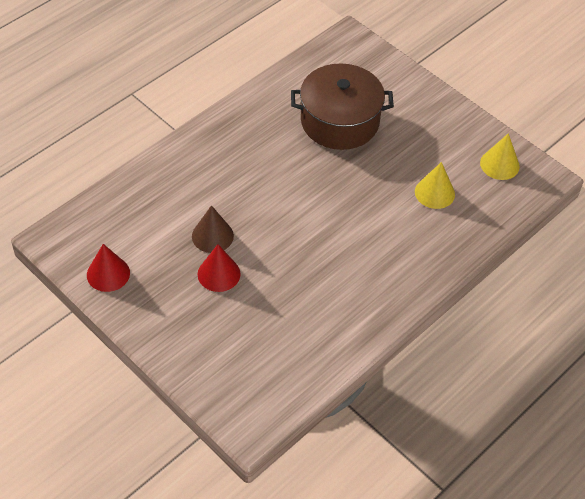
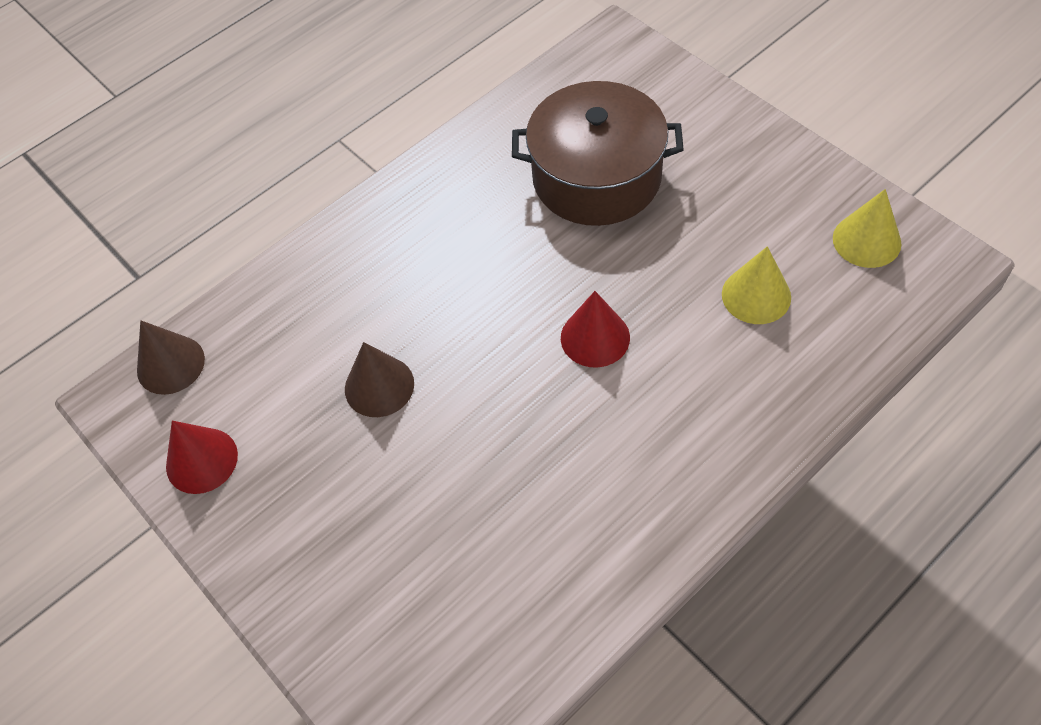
camera: 10 degrees right, 5 degrees up
(82, 220) = (170, 364): none -> brown cone
(219, 274) = (385, 456): red cone -> red cone (595, 337)

